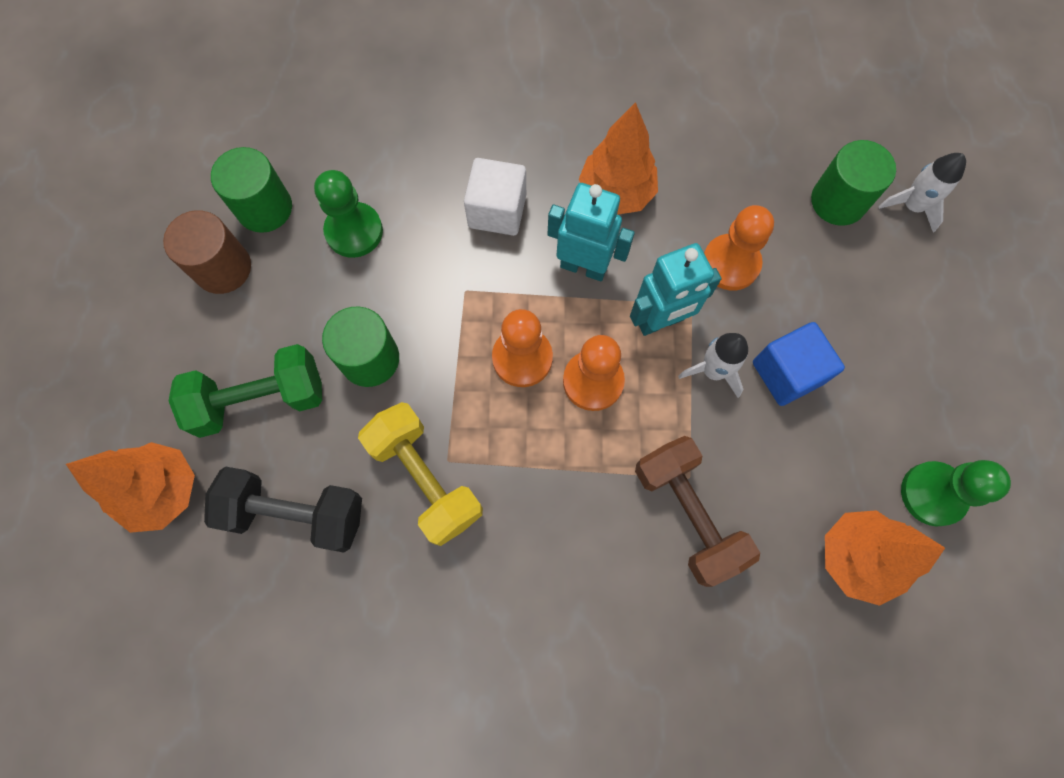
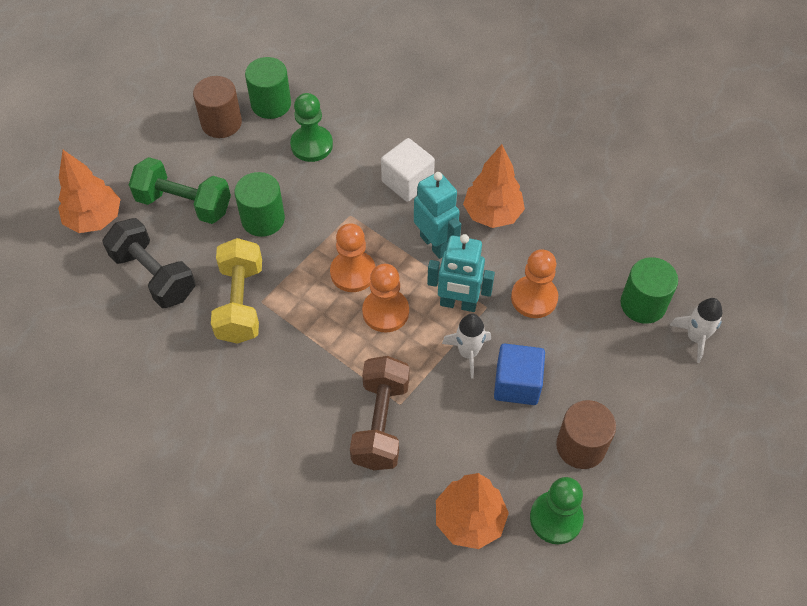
camera: 35 degrees right, 15 degrees down
(897, 398) = (581, 446): none -> brown cylinder

